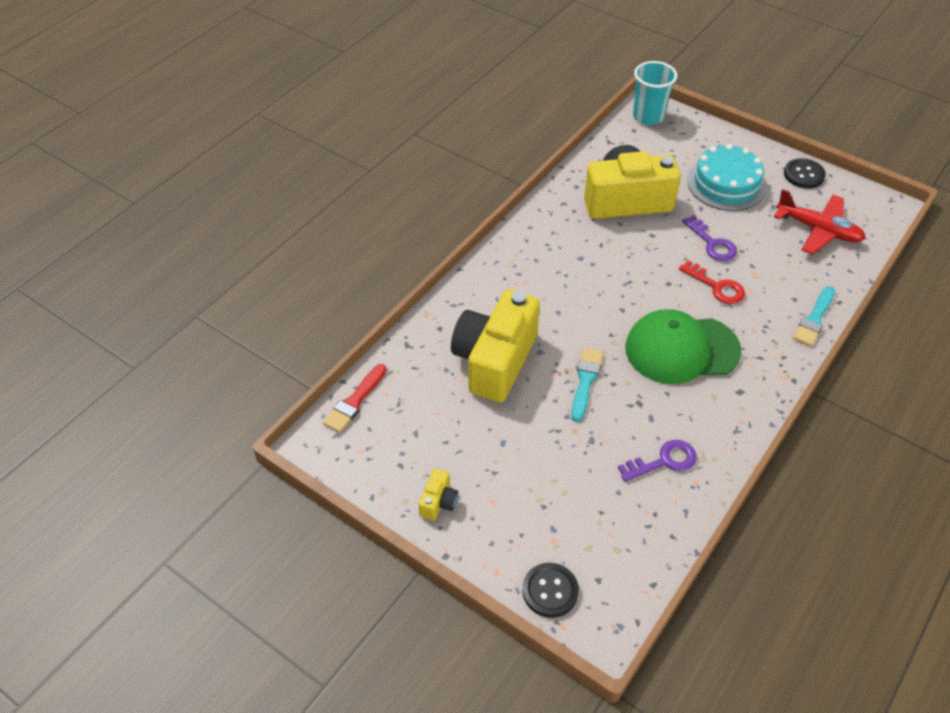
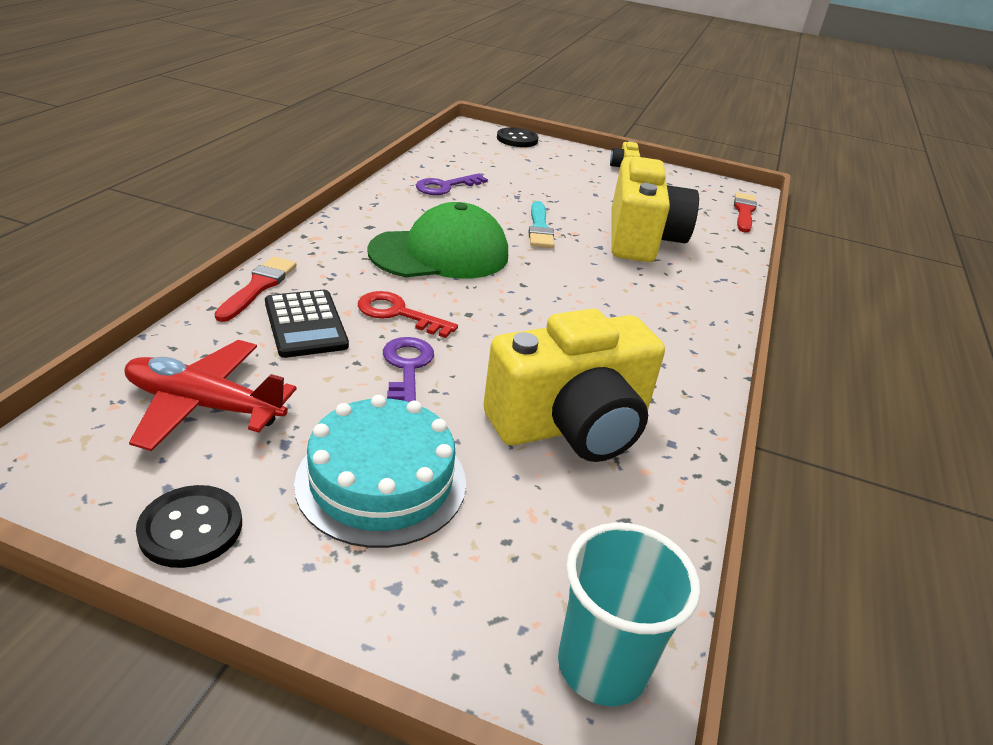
camera: 160 degrees right, 15 degrees down
(712, 243) = (407, 368): purple key -> purple key turned 45 degrees clockwise
(776, 282) = (305, 324): none -> black calculator
(814, 319) = (258, 287): turquoise brush -> red brush

